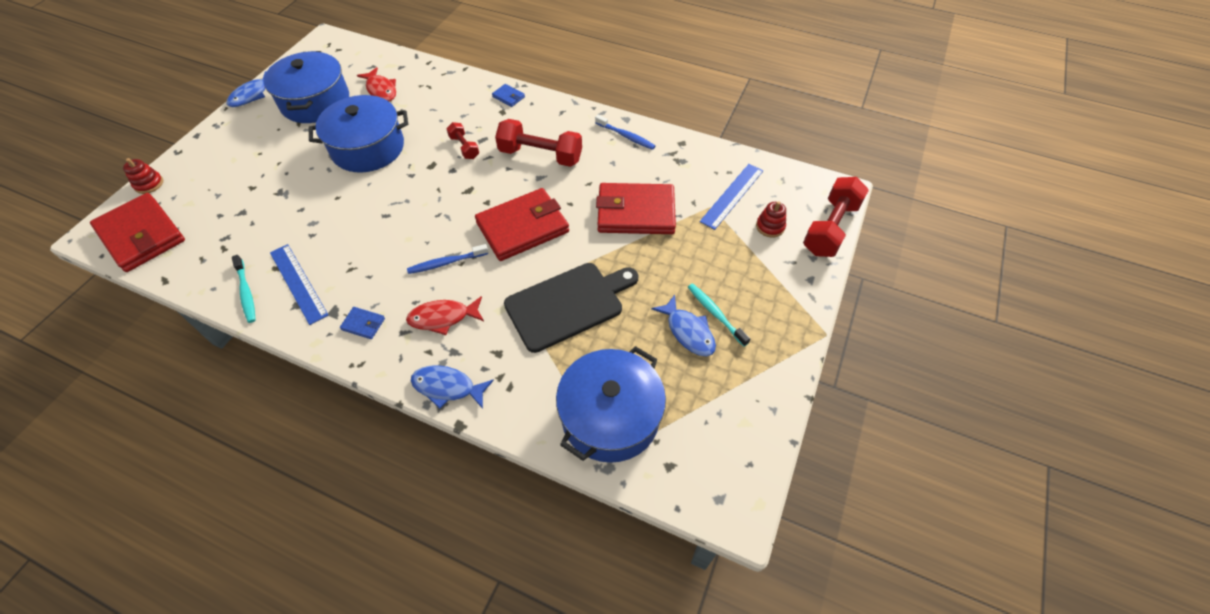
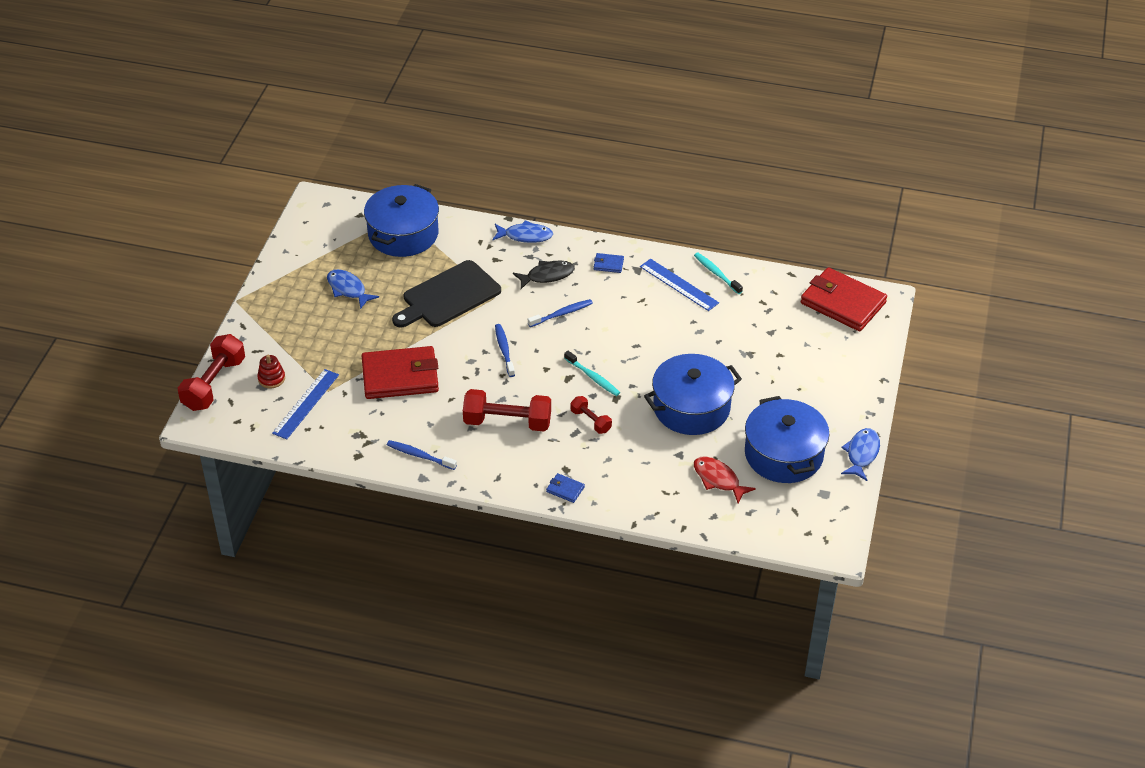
camera: 170 degrees right, 10 degrees down
(149, 184) = (880, 345): red stacking toy -> none
(443, 318) = (547, 275): red fish -> black fish
(522, 227) = (504, 350): red wallet -> blue toothbrush
(715, 314) = (326, 304): turquoise toothbrush -> turquoise toothbrush (593, 377)

